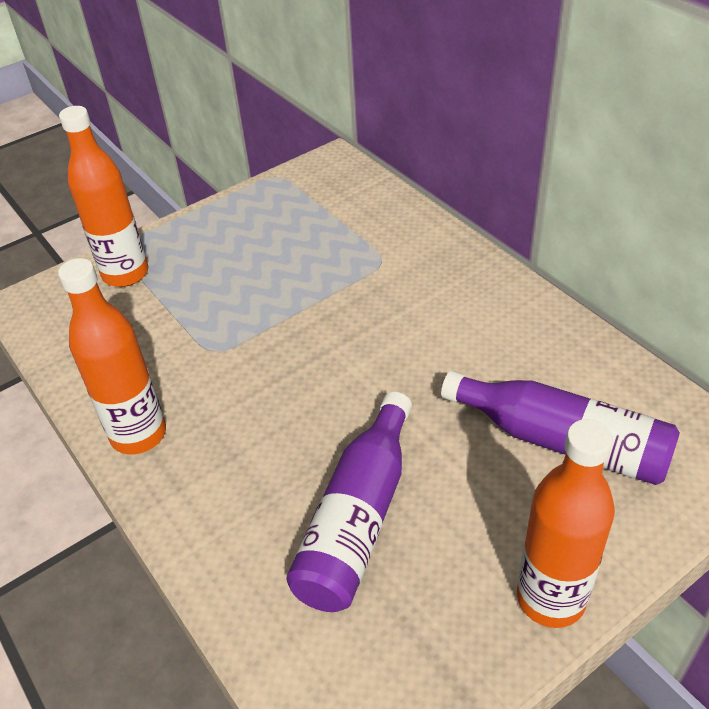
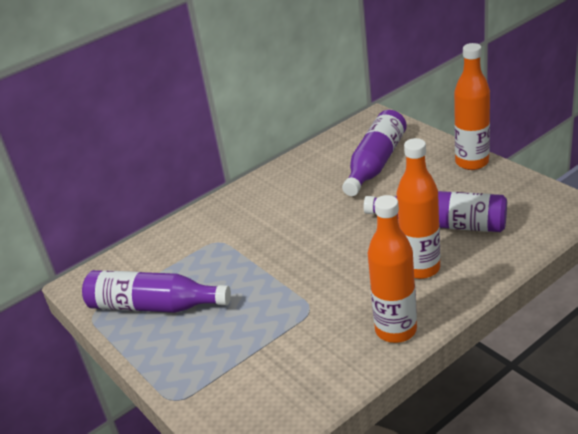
camera: 90 degrees left, 10 degrees down
(125, 274) = (214, 386): orange bottle -> orange bottle (420, 268)
(274, 218) = (153, 306): none -> purple bottle

